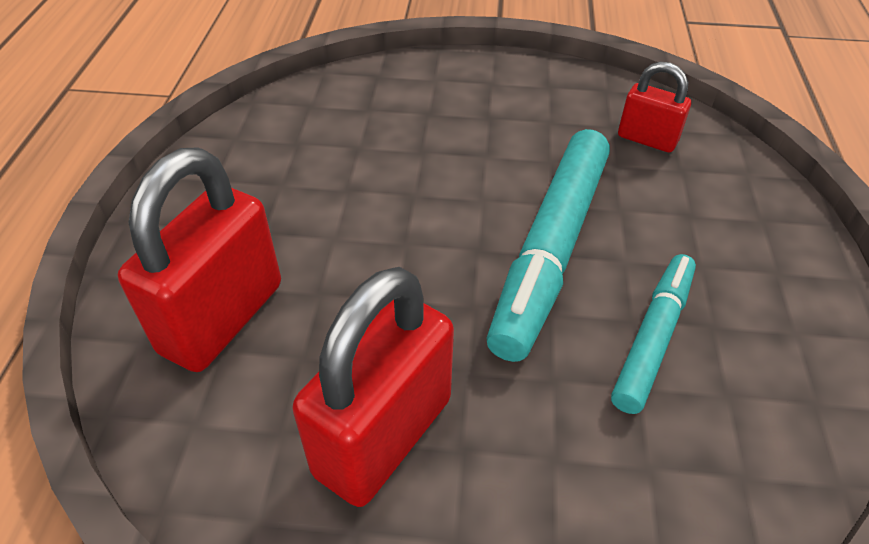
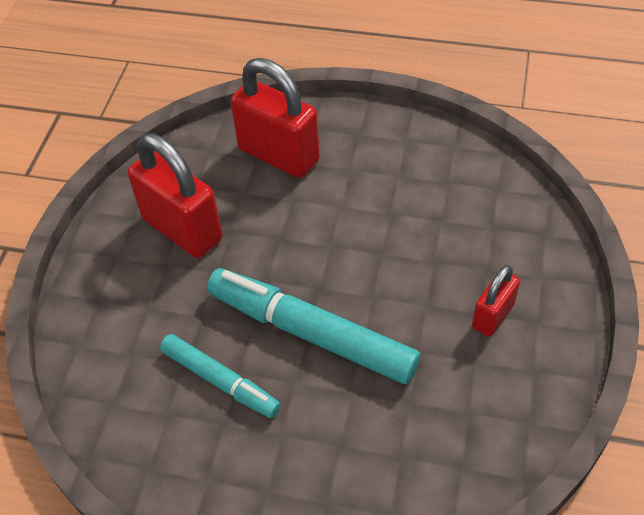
camera: 100 degrees right, 5 degrees up
(647, 139) = (445, 438): red padlock -> red padlock (493, 316)

